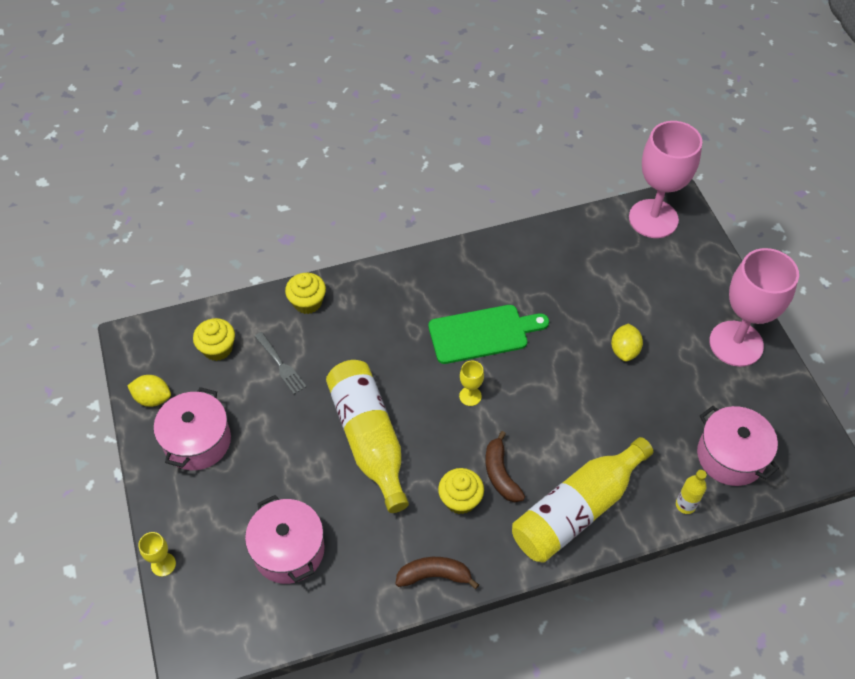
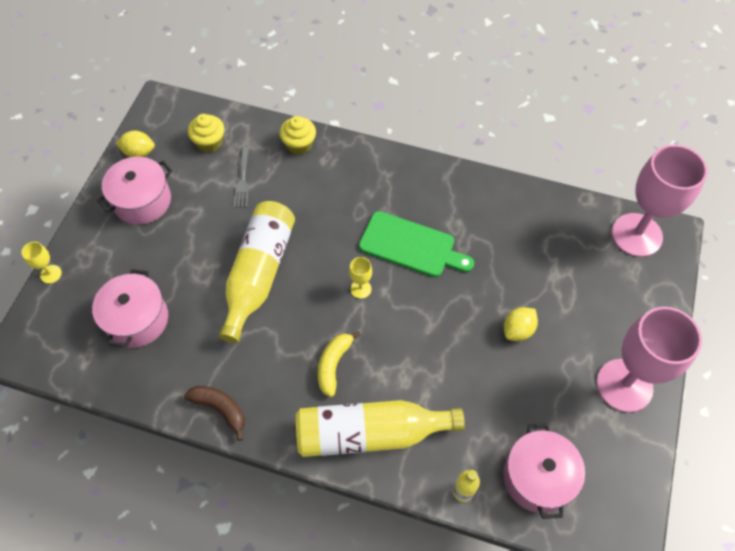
camera: 35 degrees right, 5 degrees up
(153, 398) = (139, 152): yellow lemon -> yellow lemon turned 45 degrees counterclockwise
(460, 499) = (287, 364): yellow cupcake -> none
(500, 474) = (333, 365): brown banana -> yellow banana

